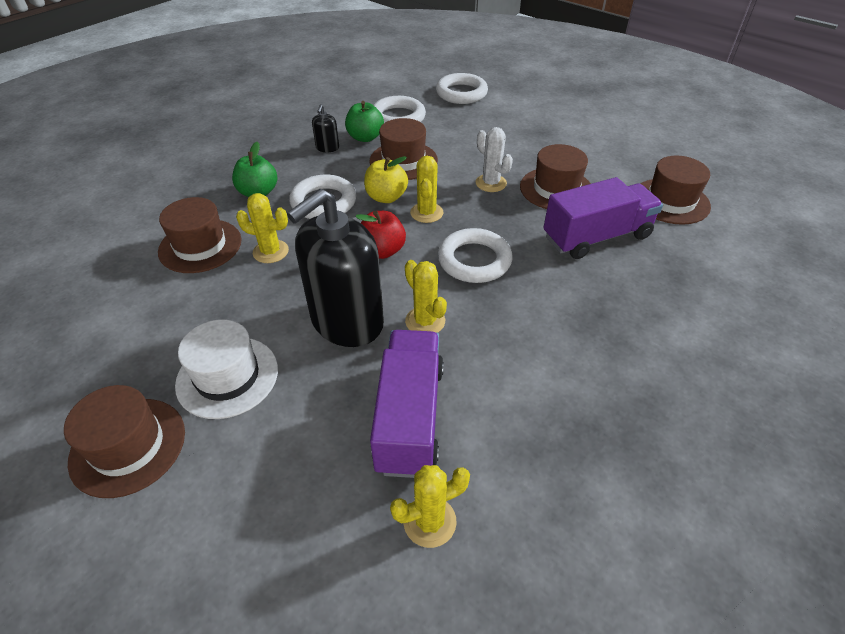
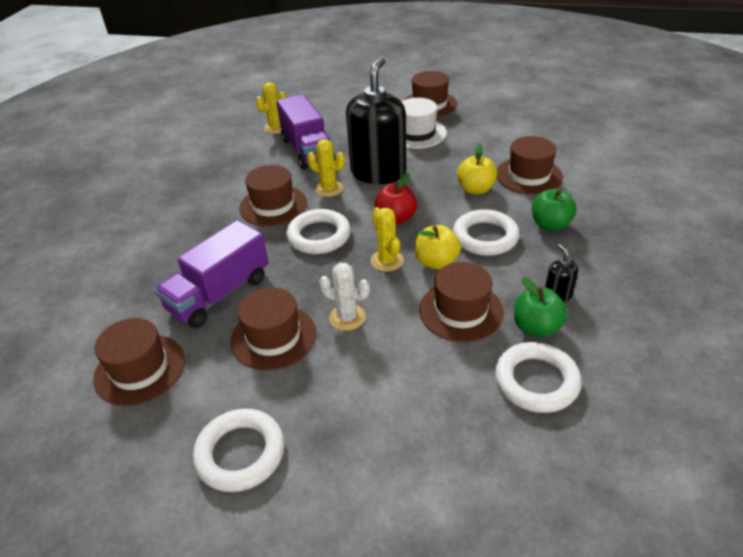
camera: 155 degrees right, 5 degrees down
(270, 252) = (475, 189): yellow cactus -> yellow apple
(461, 93) = (500, 489): white ring -> white ring (240, 453)
(508, 323) = (273, 205): none -> brown hat

